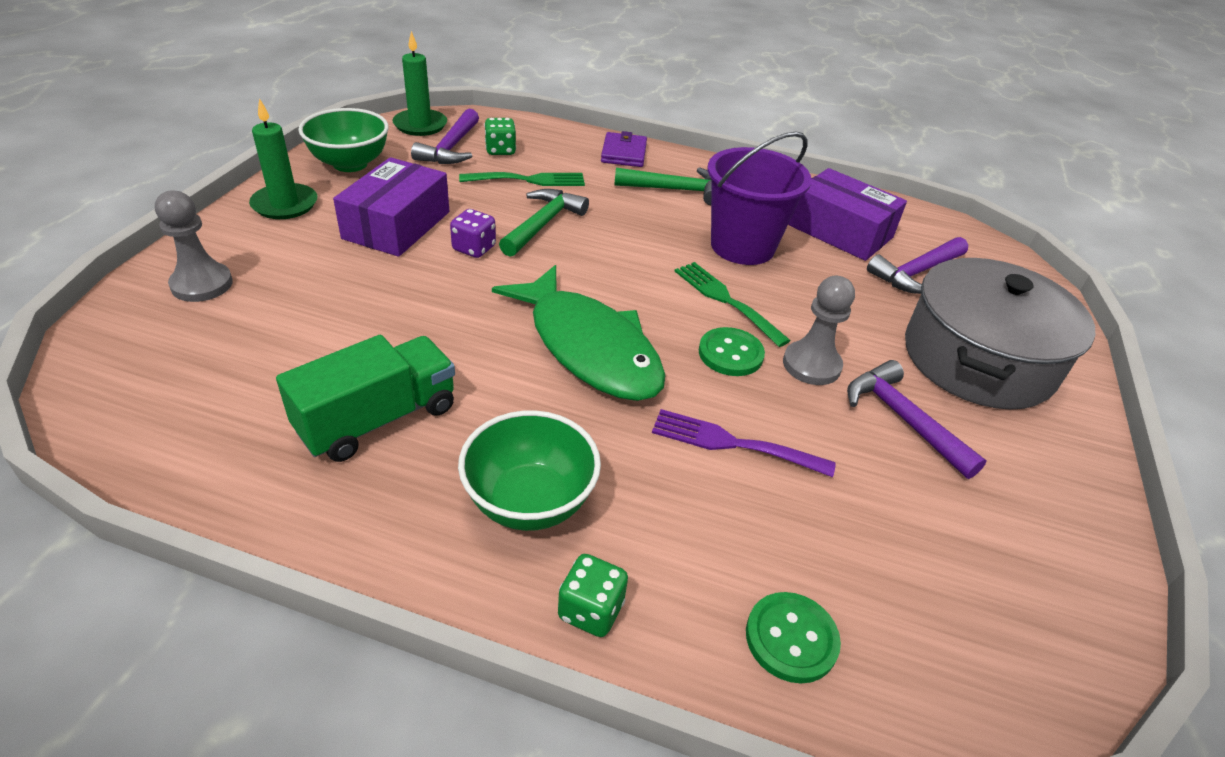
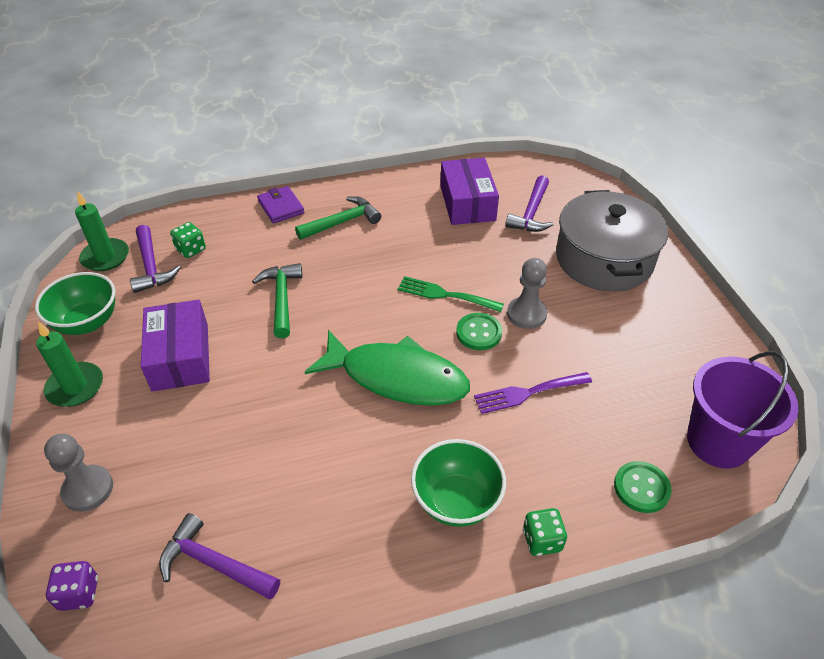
camera: 30 degrees left, 5 degrees up
(377, 419) = (319, 508): green truck -> none
(474, 248) = (254, 345): purple dice -> purple dice (79, 593)
(529, 180) = (237, 266): green fork -> none
(742, 246) = (421, 247): purple bucket -> purple bucket (718, 442)
(840, 231) = (467, 203): purple box -> purple box turned 75 degrees clockwise
(903, 419) = (597, 322): purple hammer -> purple hammer (214, 563)

